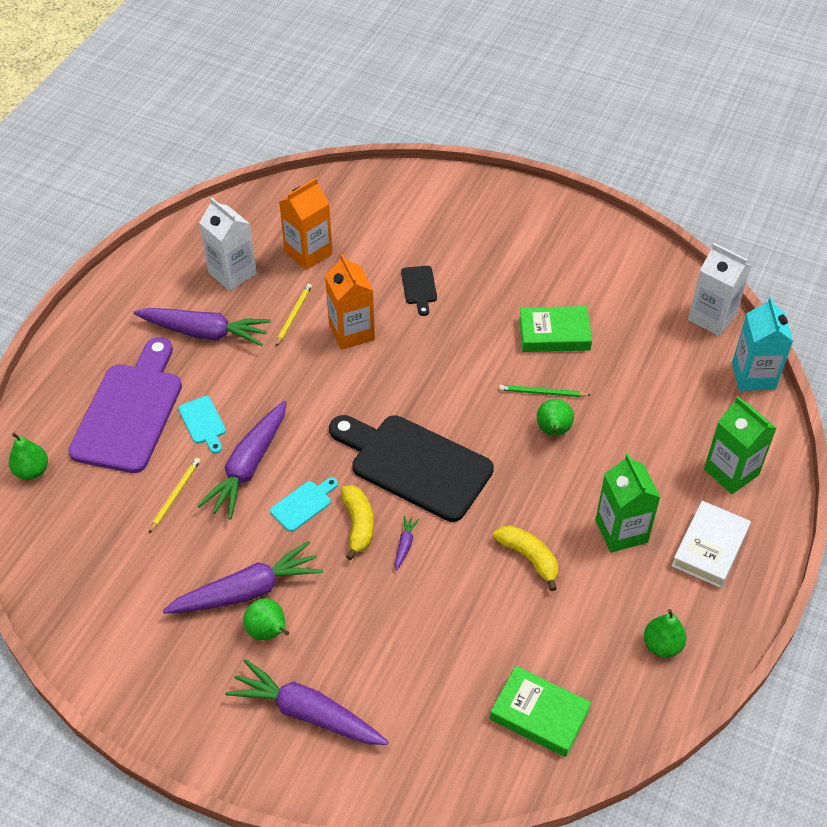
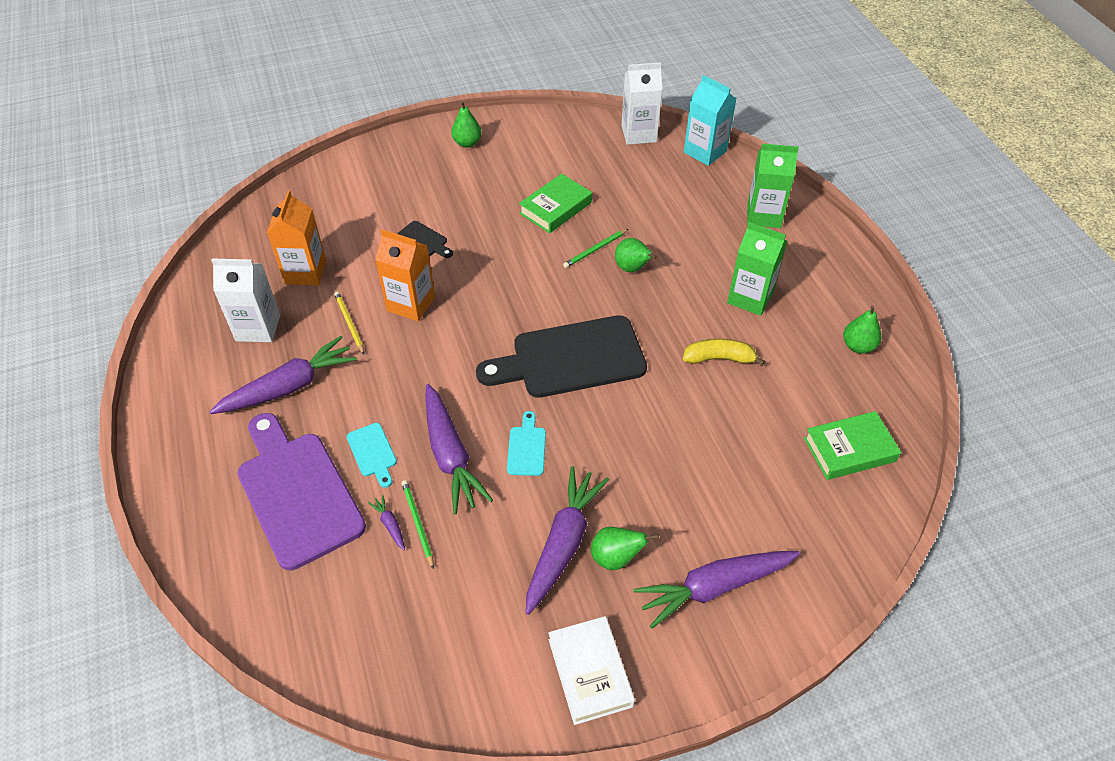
camera: 45 degrees left, 0 degrees up
(32, 471) = (263, 609): green pear -> green pear (467, 143)
(175, 495) = (417, 523): yellow pencil -> green pencil
(203, 423) = (373, 453): turquoise cutting board -> turquoise cutting board turned 45 degrees clockwise
(358, 525) = (583, 429): yellow banana -> none
(405, 545) = (632, 416): purple carrot -> purple carrot (390, 525)
(710, 548) = (809, 268): white book -> white book (590, 672)

